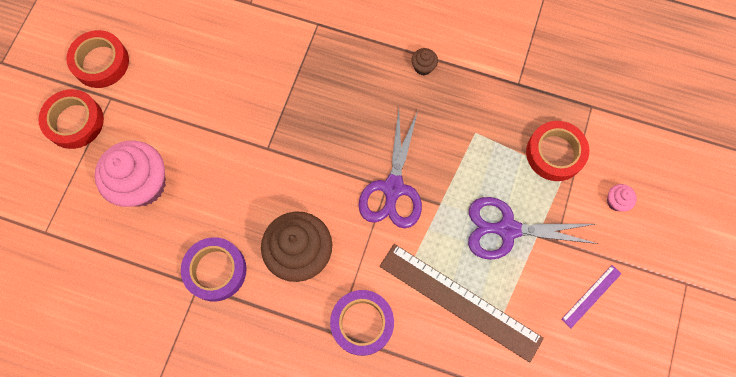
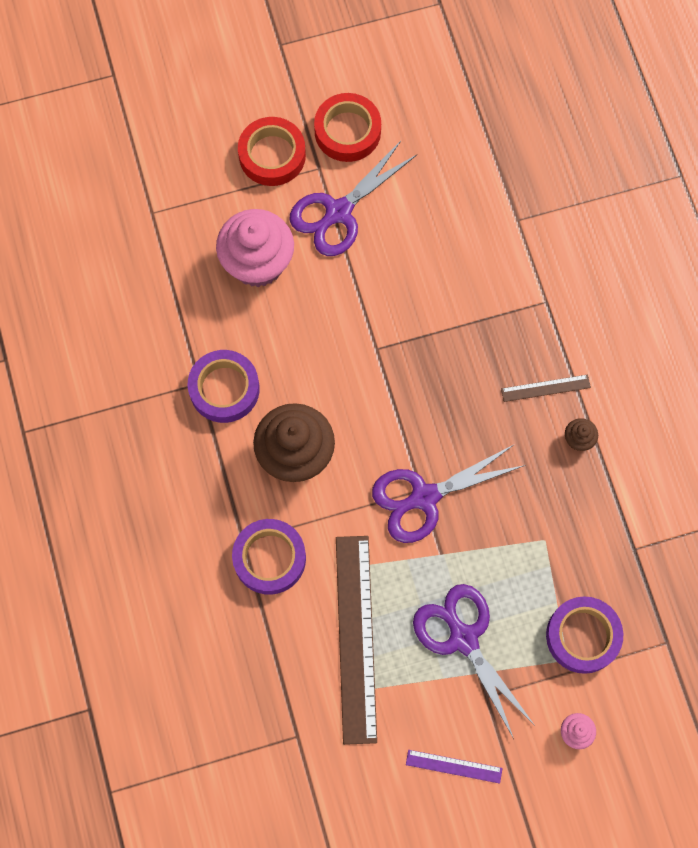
camera: 55 degrees right, 0 degrees up
(152, 107) = (338, 212): none -> purple scissors
(375, 63) = (545, 388): none -> brown ruler
(555, 153) = (582, 636): red tape -> purple tape

